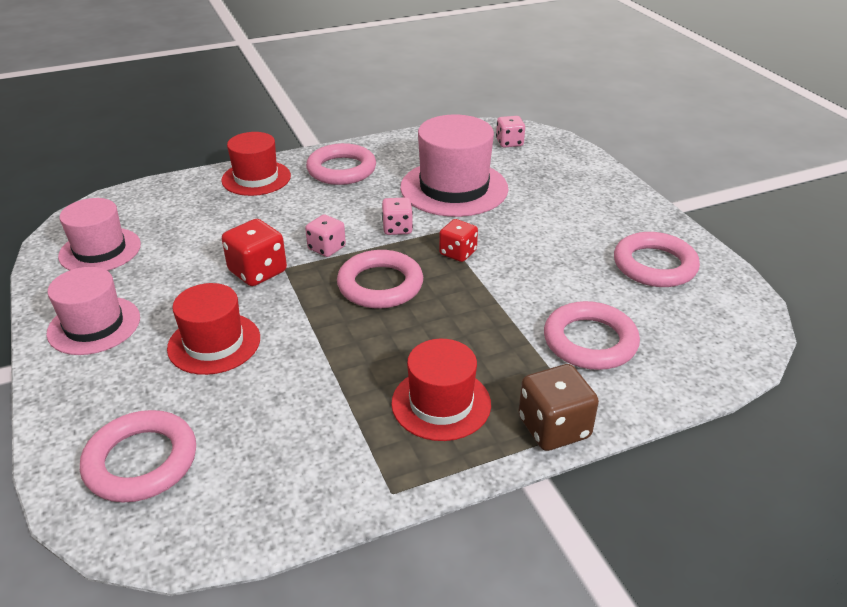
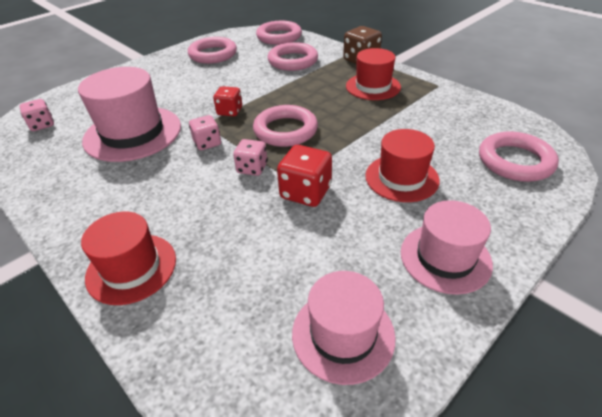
camera: 110 degrees left, 5 degrees up
(341, 170) = (103, 206): pink ring -> pink ring (279, 37)

